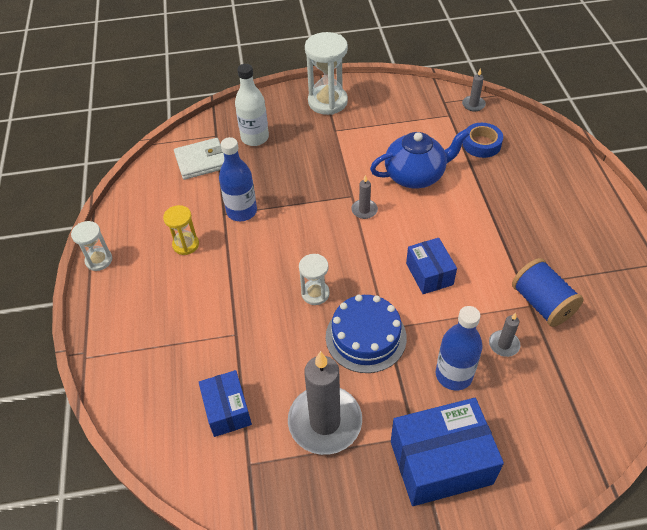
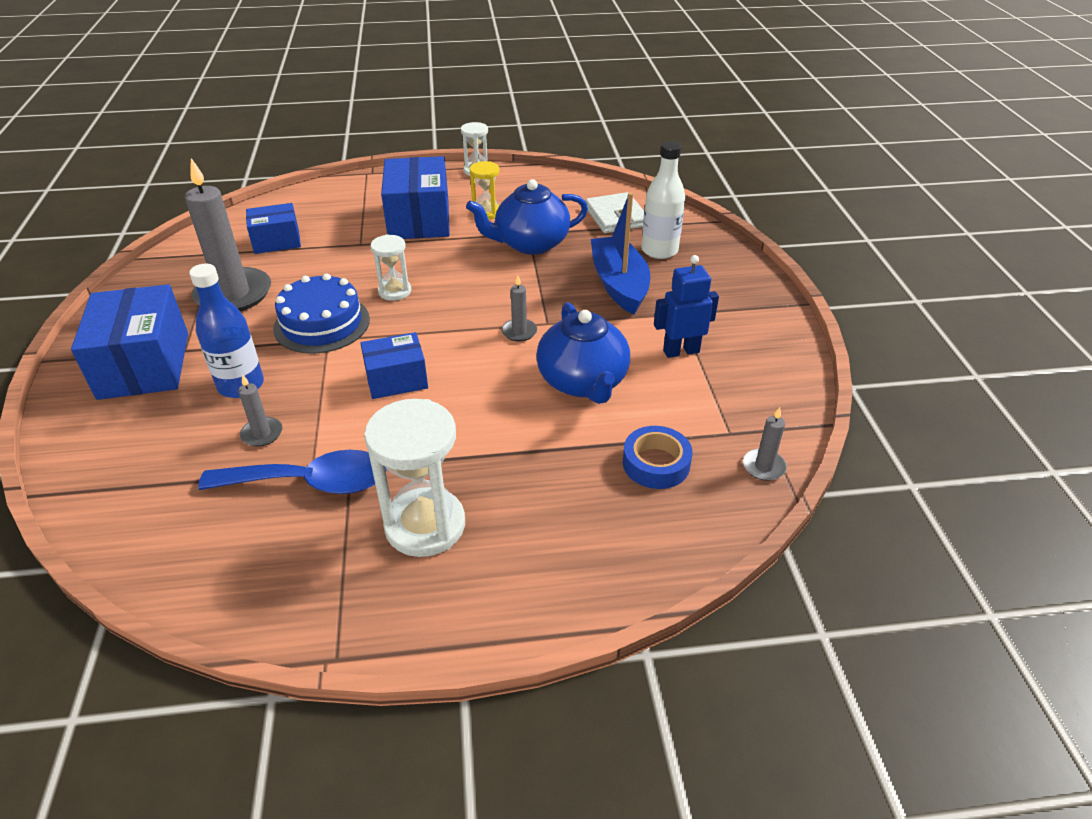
camera: 90 degrees right, 10 degrees down
(193, 294) = (419, 219): none -> blue box
(241, 211) = (530, 244): blue bottle -> blue teapot
(301, 159) = (619, 284): none -> blue boat
(327, 102) = (743, 308): white hourglass -> white hourglass (425, 525)
(377, 131) = (681, 351): none -> blue robot
(542, 303) = (310, 482): blue spool -> blue spoon

